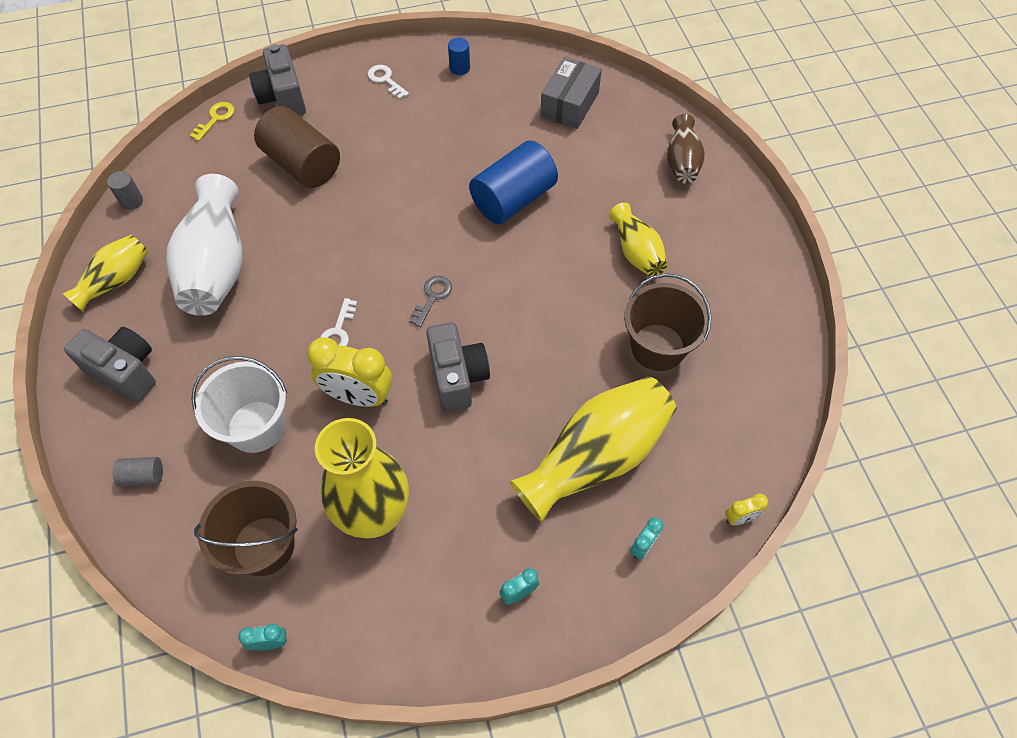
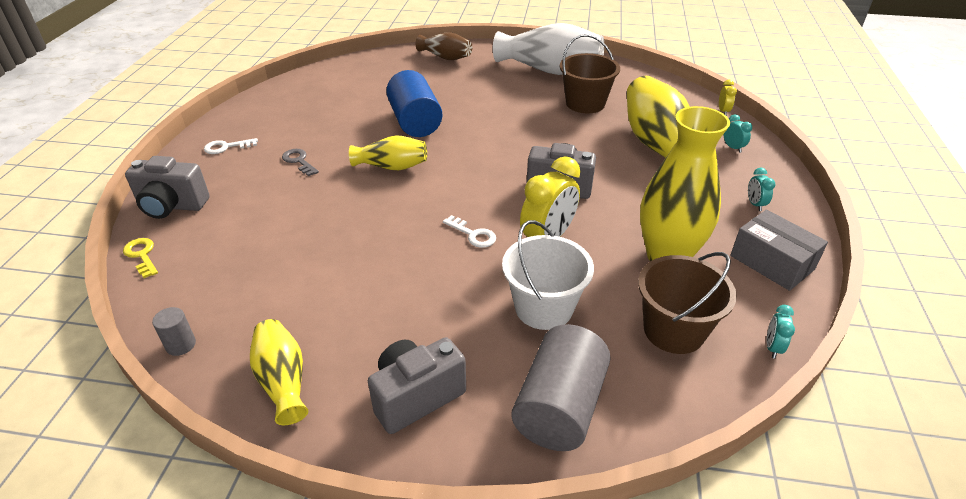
camera: 65 degrees left, 20 degrees down
(143, 476) = (559, 407): grey cylinder -> grey cylinder, size x2.26
(217, 266) = (335, 295): white vase -> white vase (549, 70)
(302, 164) = (267, 213): brown cylinder -> none
(432, 297) = (476, 179): grey key -> grey key (299, 161)
(459, 68) = (260, 111): blue cylinder -> none
(569, 104) = (352, 80): grey box -> grey box (772, 262)
(636, 252) = (504, 90): yellow vase -> yellow vase (392, 167)

